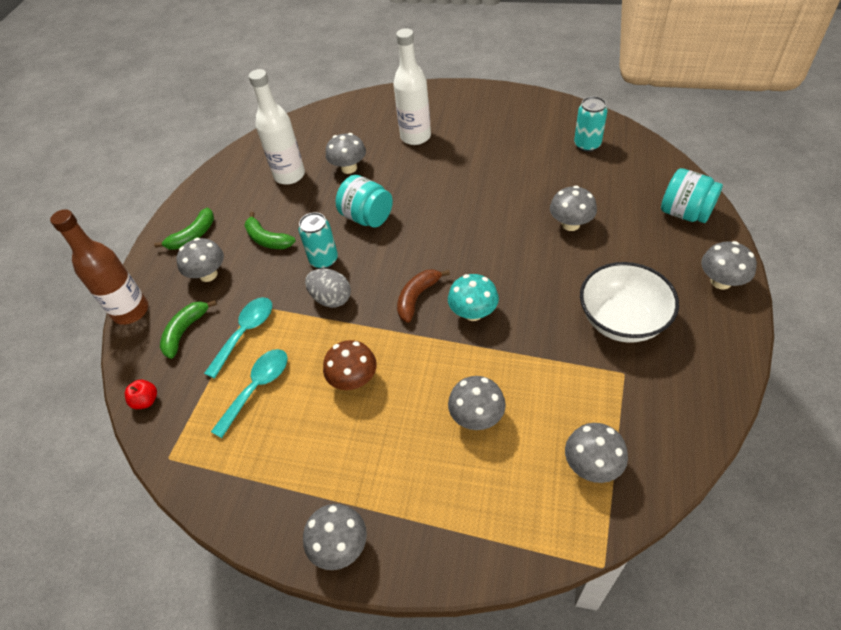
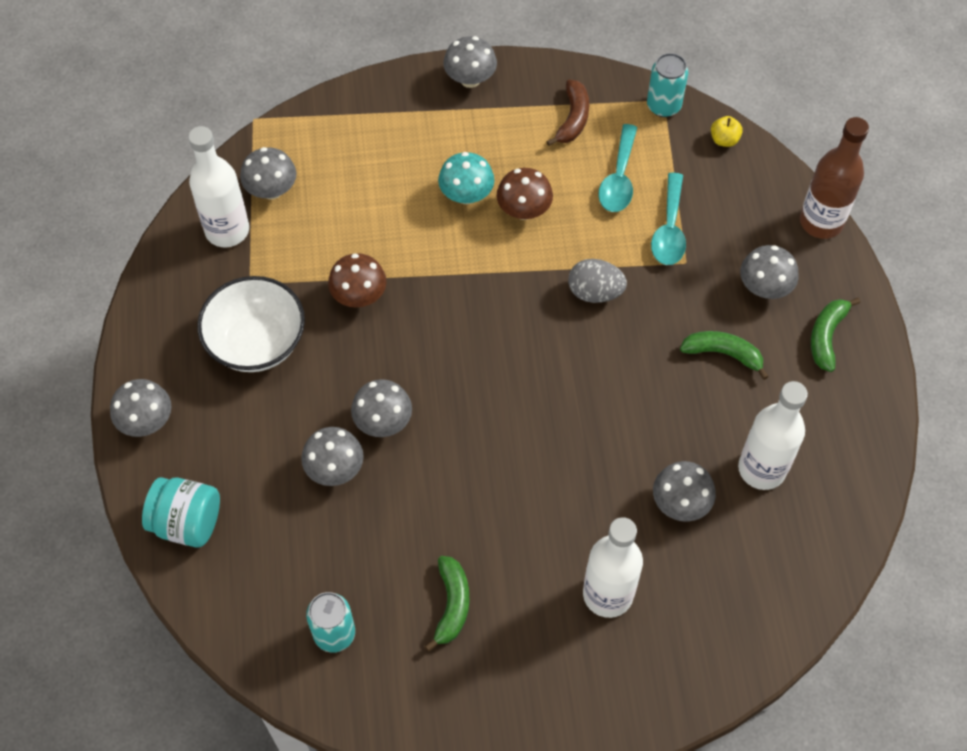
camera: 155 degrees right, 10 degrees up
(146, 401) = (724, 139): red apple -> yellow apple
(185, 331) = (739, 215): green banana -> green banana (452, 605)
(324, 260) = (632, 341): turquoise can -> turquoise can (663, 106)
(367, 217) = (609, 419): turquoise jar -> none
(417, 297) = (495, 317): brown banana -> brown banana (573, 119)
(473, 313) = (424, 313): turquoise mushroom -> turquoise mushroom (466, 195)
(476, 416) = (387, 205): grey mushroom -> grey mushroom (383, 421)
(524, 339) = (359, 296): none -> brown mushroom
(643, 431) = (227, 230): none -> white bottle

